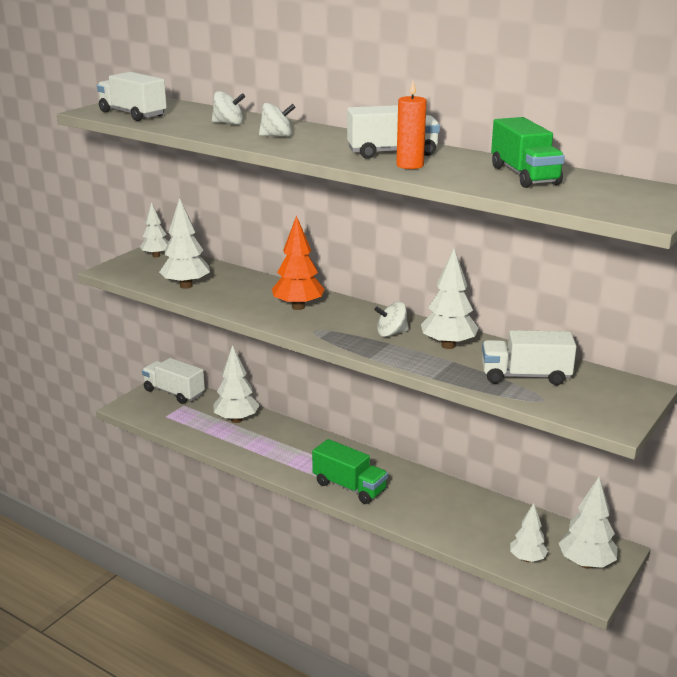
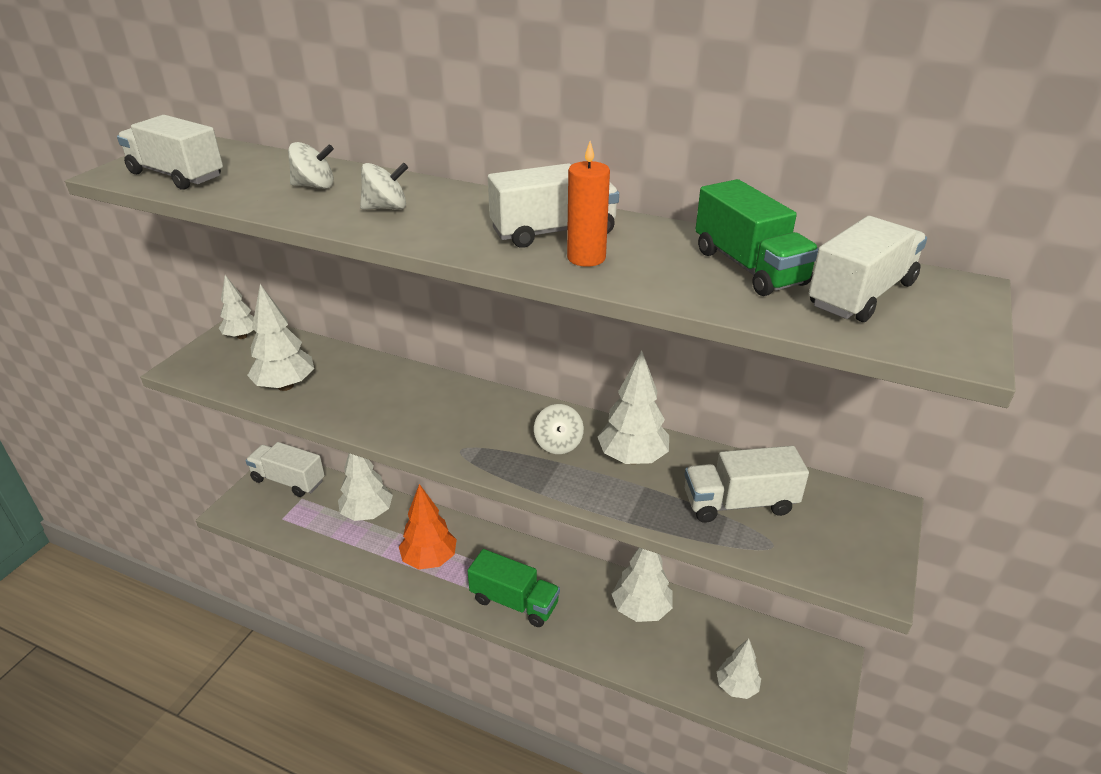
camera: 10 degrees left, 10 degrees up
(298, 307) = (434, 409): orange tree -> orange tree (429, 559)
(391, 333) = (558, 444): white spinning top -> white spinning top turned 75 degrees counterclockwise
(586, 563) = (802, 684): white tree -> white tree (641, 609)
(597, 191) = (861, 294): none -> white truck

